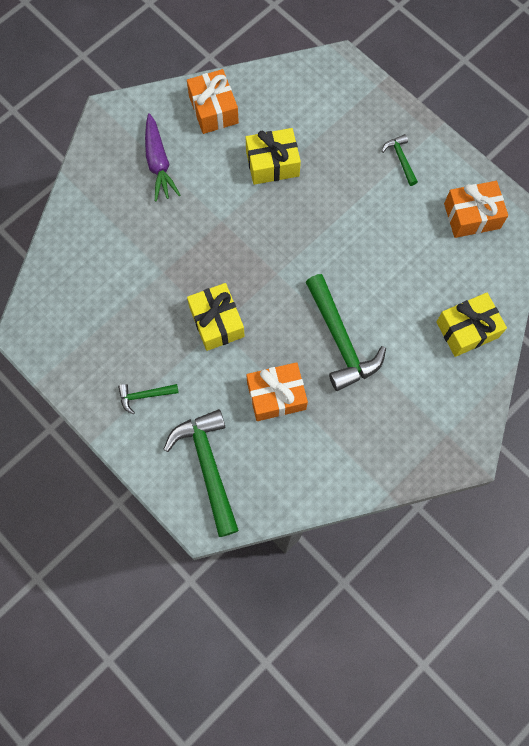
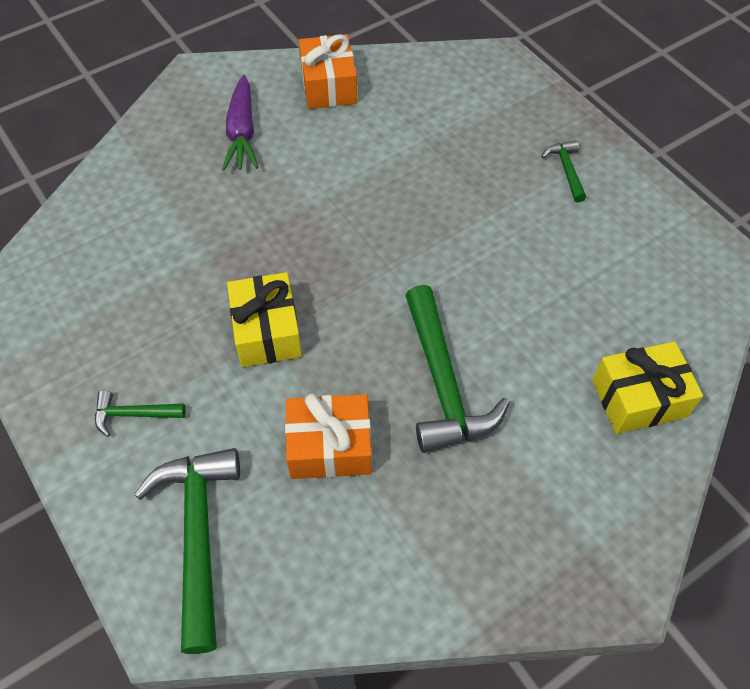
camera: 10 degrees right, 15 degrees down
(272, 164) = (391, 152): yellow gift -> none
(472, 216) = (659, 250): orange gift -> none

